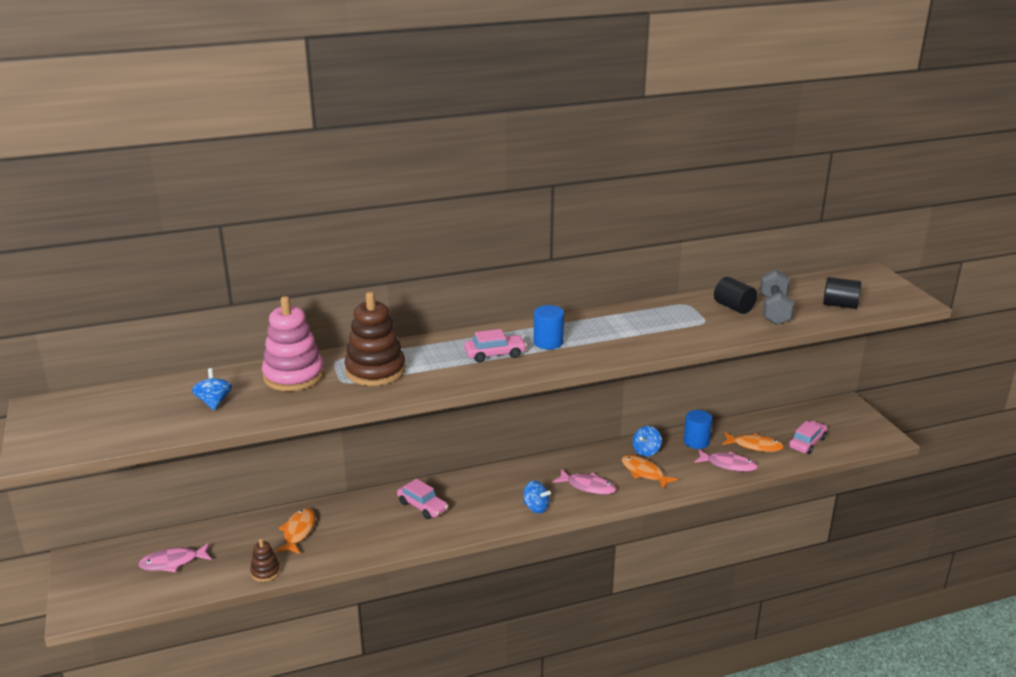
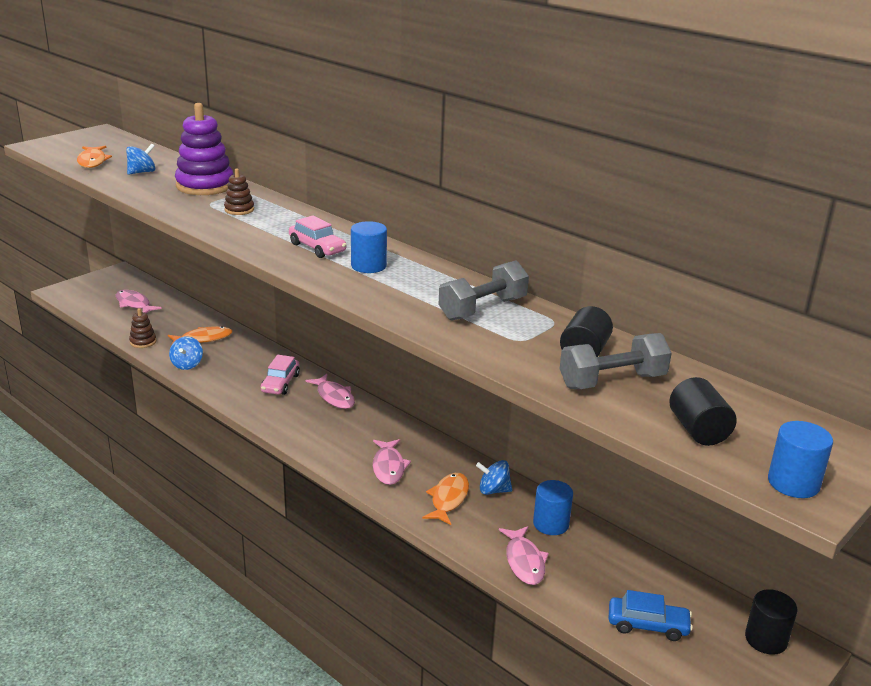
camera: 60 degrees right, 0 degrees up
(293, 376) = (205, 185): pink stacking toy -> purple stacking toy
(375, 371) = (239, 210): brown stacking toy -> brown stacking toy, size x0.49
(469, 484) = (334, 397): none -> pink fish
(536, 507) = (326, 444): blue spinning top -> blue spinning top (187, 364)
(652, 321) = (483, 309): none -> grey dumbbell
(754, 446) = (590, 576): orange fish -> orange fish (92, 161)
(807, 443) = (647, 625): pink car -> blue car
(834, 411) = (766, 639): none -> black cylinder
(899, 300) = (793, 483): none -> blue cylinder

